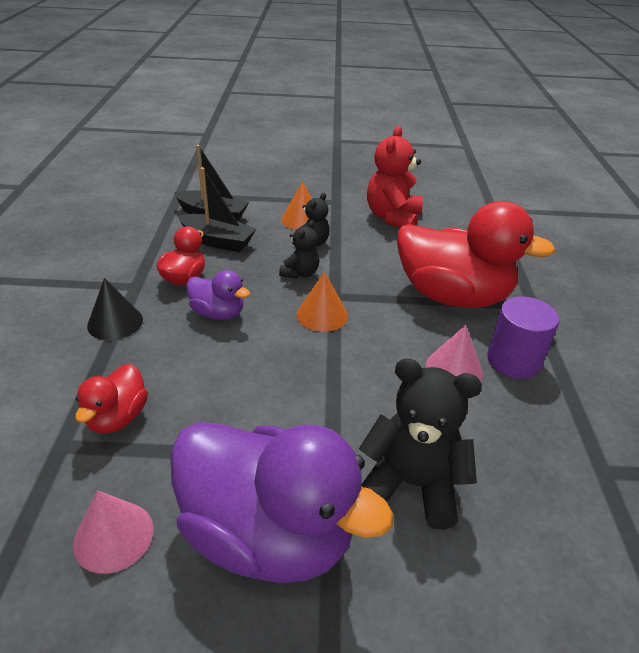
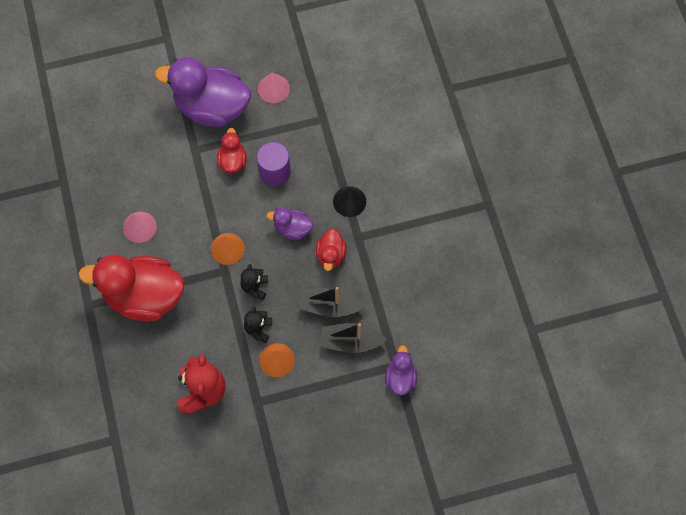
camera: 165 degrees right, 30 degrees up
(117, 417) = (306, 140): red duck -> red duck (233, 161)
(181, 187) = (400, 378): none -> purple duck
(412, 484) = (155, 147): black teddy bear -> none
(513, 360) = (104, 245): purple cylinder -> purple cylinder (274, 172)

